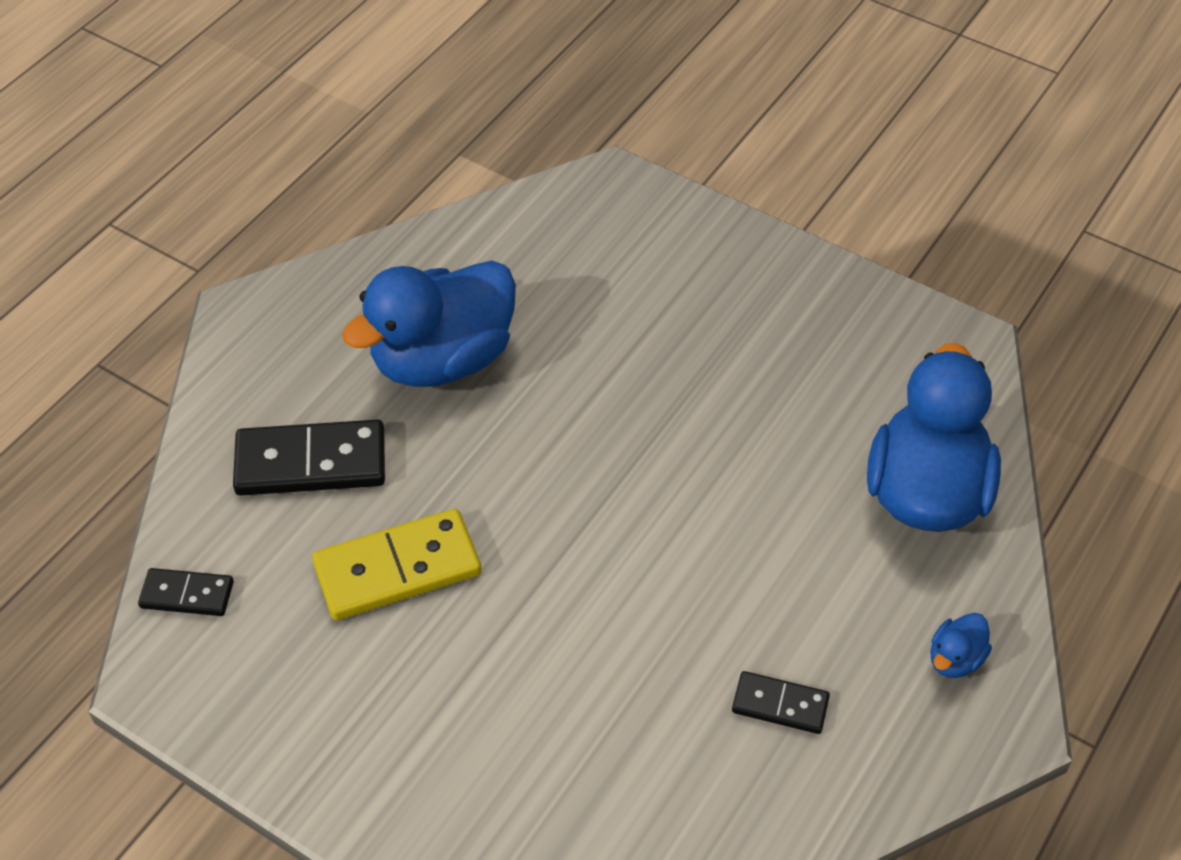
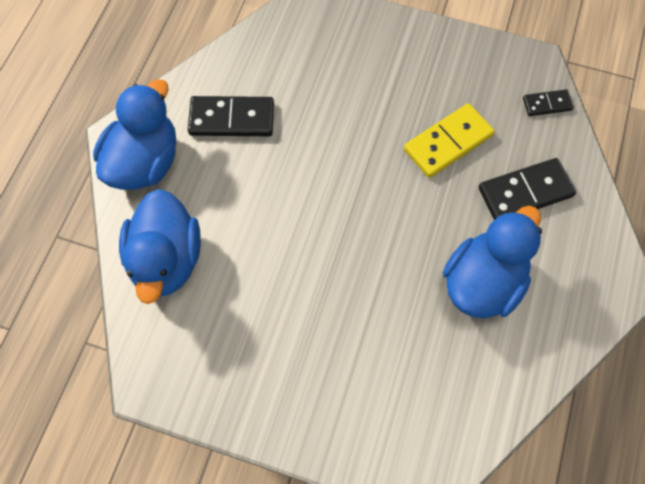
camera: 165 degrees right, 15 degrees up
(780, 705) = (232, 119): black domino -> black domino, size x1.80
(955, 659) = (145, 162): blue duck -> blue duck, size x2.48

